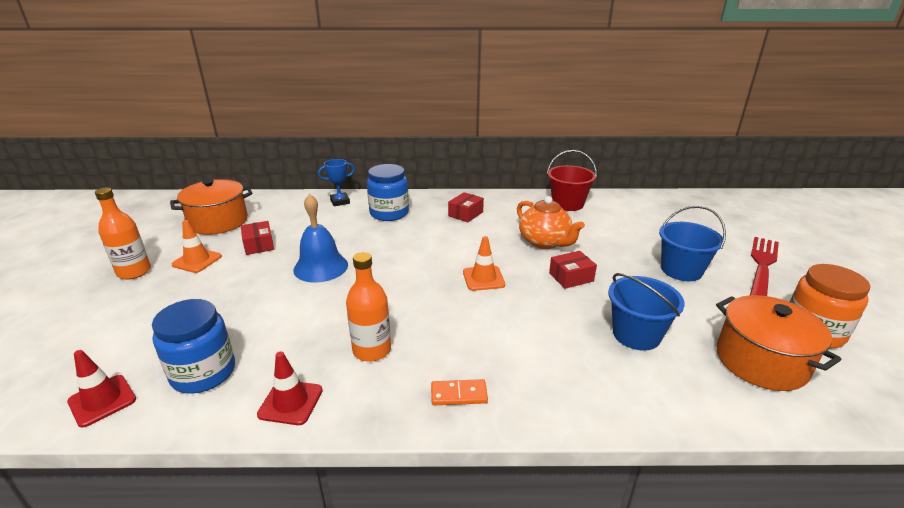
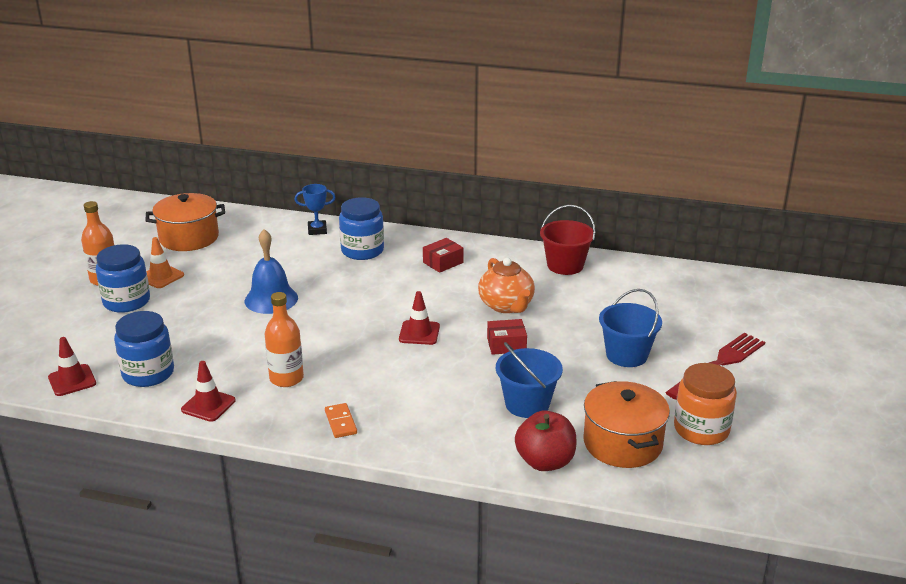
camera: 15 degrees right, 0 degrees up
(162, 291) = (126, 301): none -> blue jar
(259, 245) = (221, 268): red box -> none
(459, 394) = (340, 422): orange domino -> orange domino turned 60 degrees clockwise
(483, 278) = (419, 333): orange traffic cone -> red traffic cone
(708, 400) = (545, 462): none -> red apple

